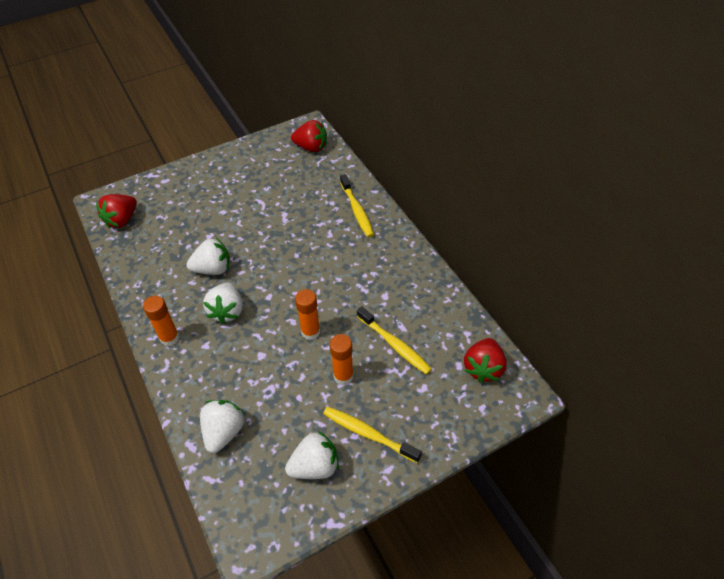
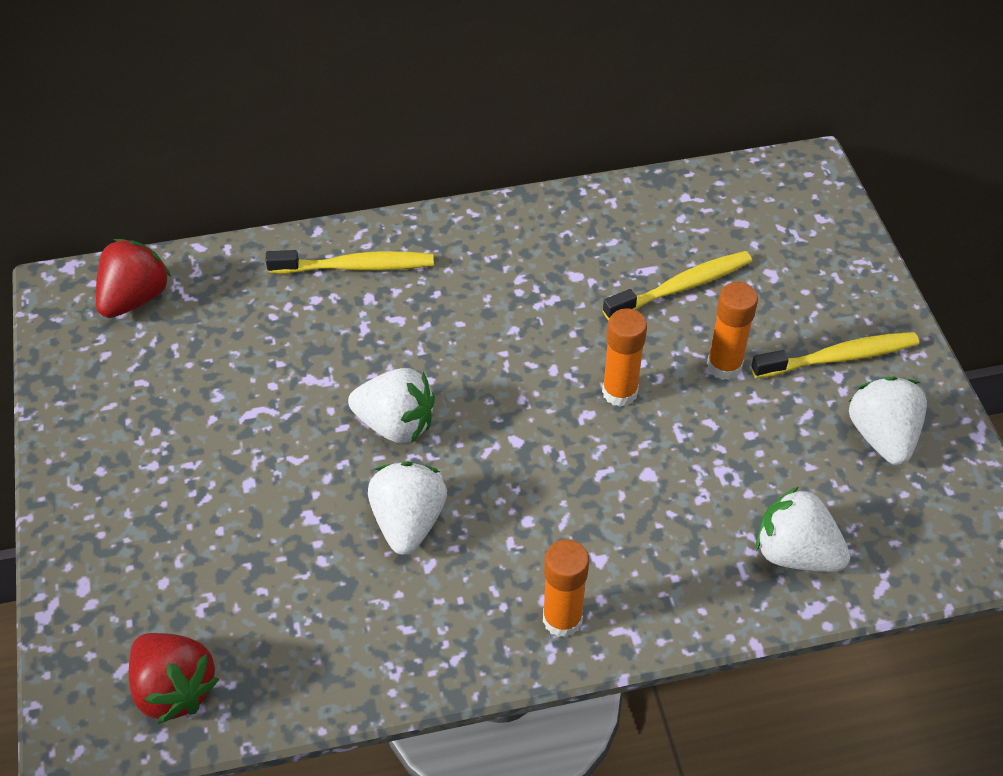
camera: 75 degrees left, 0 degrees up
(227, 311) = (528, 512): white strawberry -> white strawberry (396, 424)
(368, 434) = (838, 357): yellow toothbrush -> yellow toothbrush turned 150 degrees counterclockwise
(483, 368) = (754, 197): red strawberry -> none

